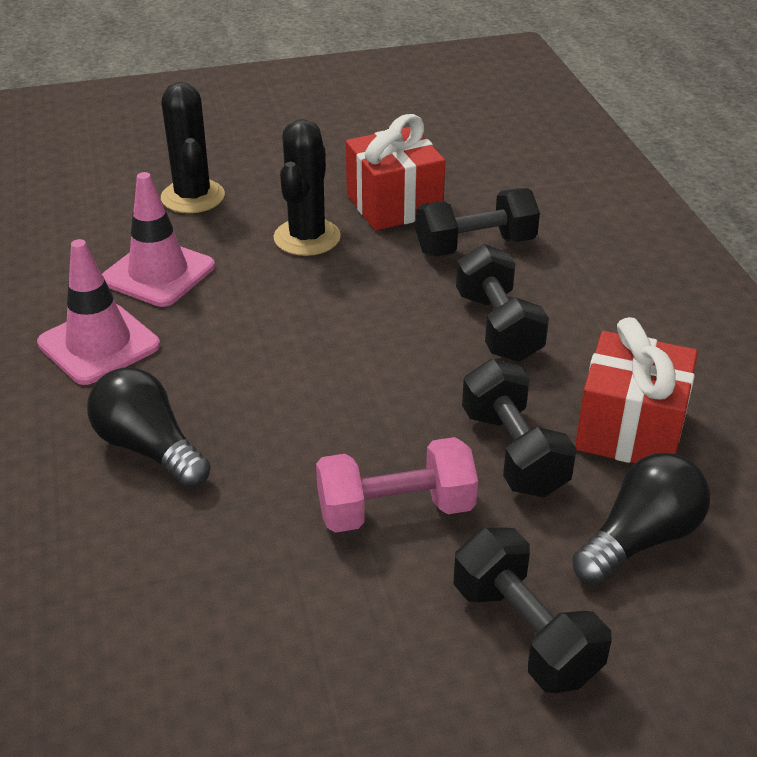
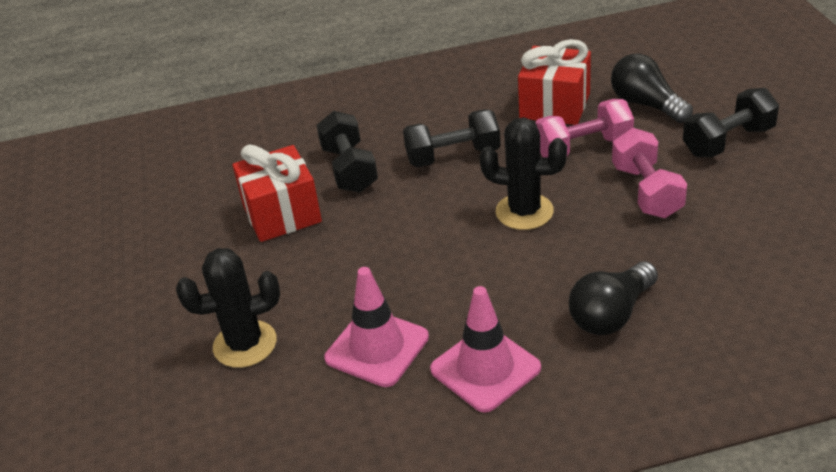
camera: 85 degrees left, 0 degrees up
(307, 237) = (327, 260): black cactus -> black cactus (524, 212)
(513, 452) = (583, 147): black dumbbell -> pink dumbbell

